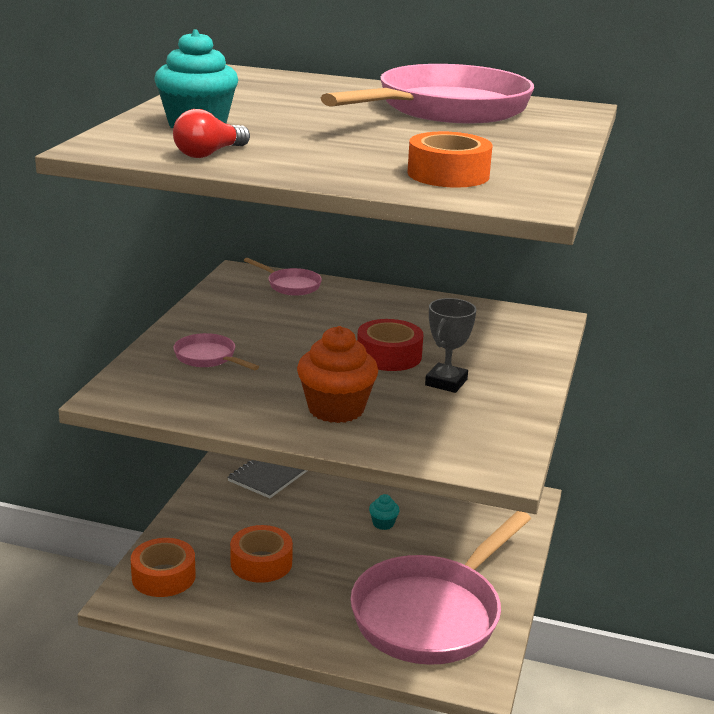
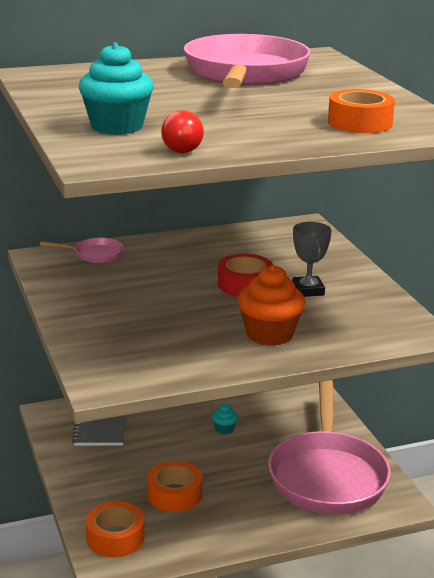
camera: 35 degrees left, 0 degrees up
(208, 358) = (124, 330): pink pan -> none

